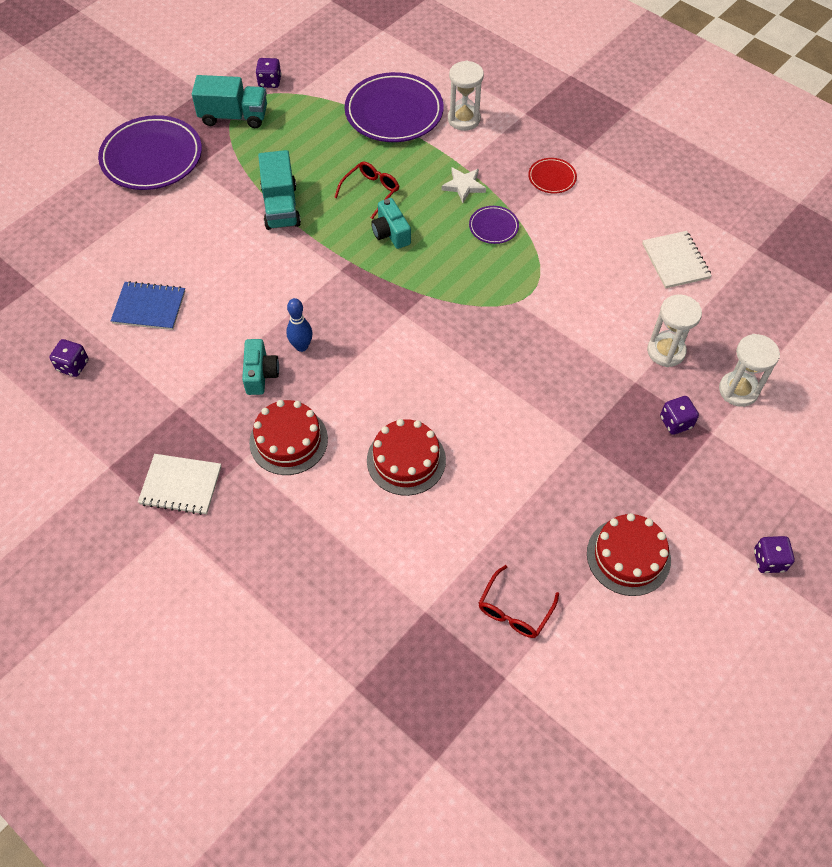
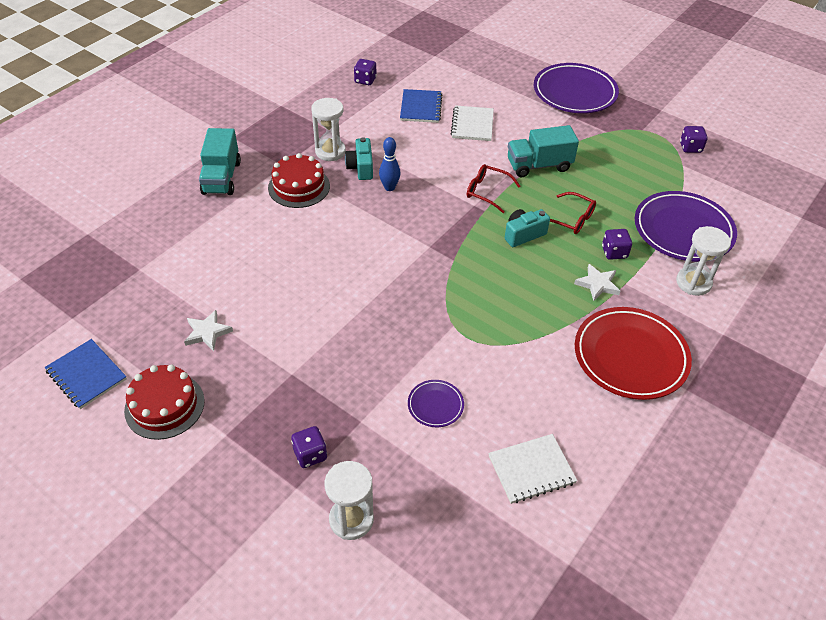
camera: 85 degrees right, 10 degrees down
(181, 485) = (263, 138): white notebook -> white notebook (472, 125)
(234, 116) = (638, 131): turquoise truck -> turquoise truck (221, 178)
(260, 374) = (361, 167): turquoise camera -> turquoise camera turned 90 degrees clockwise
(406, 460) = (277, 253): red cake -> none
(493, 227) = (547, 308): purple plate -> purple plate (435, 405)
(514, 610) = (128, 323): red glasses -> red glasses (487, 192)
(527, 524) = (207, 332): none -> white star
(552, 178) = (630, 356): red plate -> red plate, size x2.14
(592, 644) = (86, 375): none -> blue notebook
(666, 351) = (401, 451): white hourglass -> white hourglass (330, 151)
(769, 560) = (140, 527): purple dice -> purple dice (614, 252)

